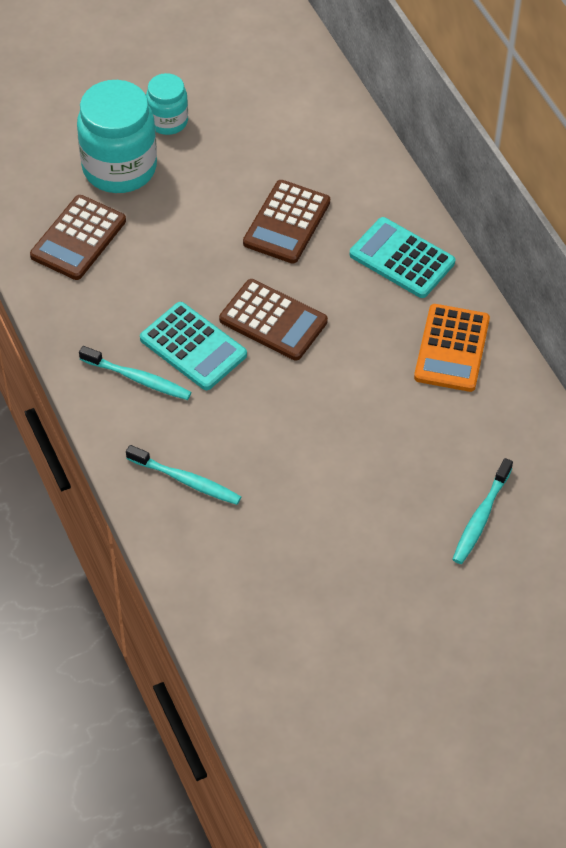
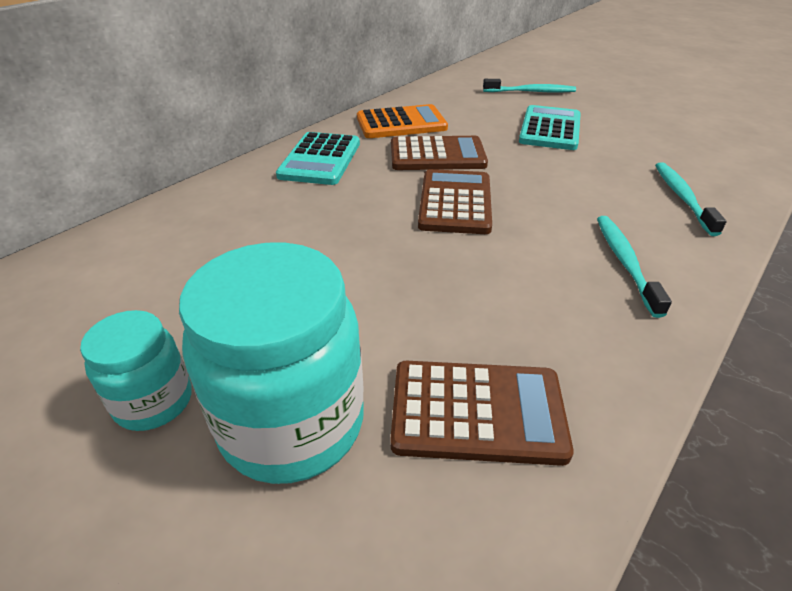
camera: 115 degrees left, 15 degrees down
(193, 347) = (540, 239): turquoise calculator -> turquoise calculator (550, 129)
(287, 223) = (314, 229): brown calculator -> brown calculator (437, 155)

